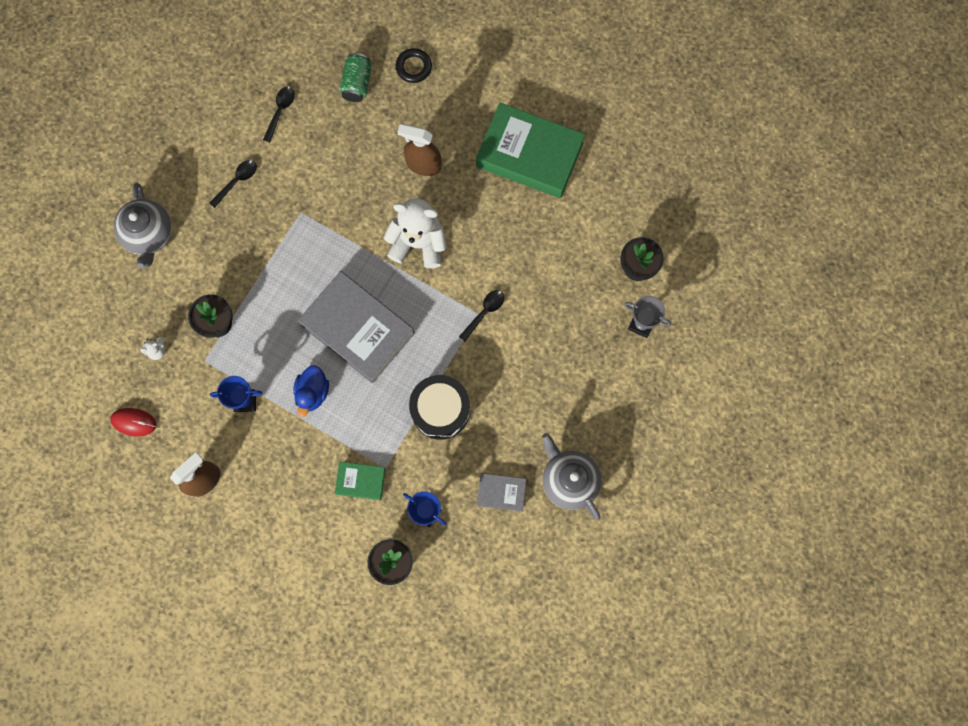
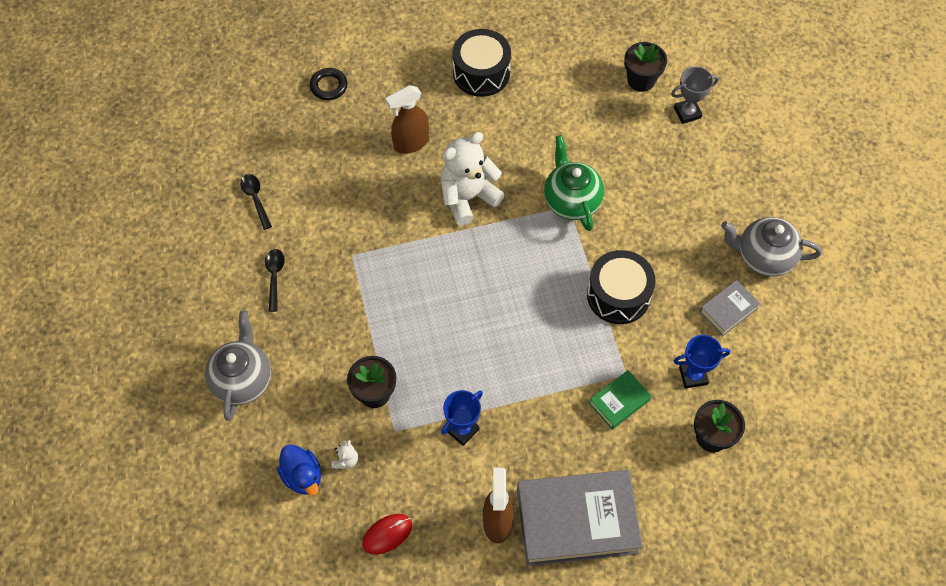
camera: 45 degrees left, 15 degrees down
(149, 235) = (242, 379): grey teapot -> grey teapot turned 120 degrees counterclockwise
(312, 393) = (508, 373): blue duck -> blue duck (302, 476)
(357, 83) = (296, 131): green can -> none
(357, 329) = (491, 296): grey book -> grey book (577, 521)
(484, 312) = (571, 201): black spoon -> green teapot
(529, 155) = (481, 73): green book -> black drum

